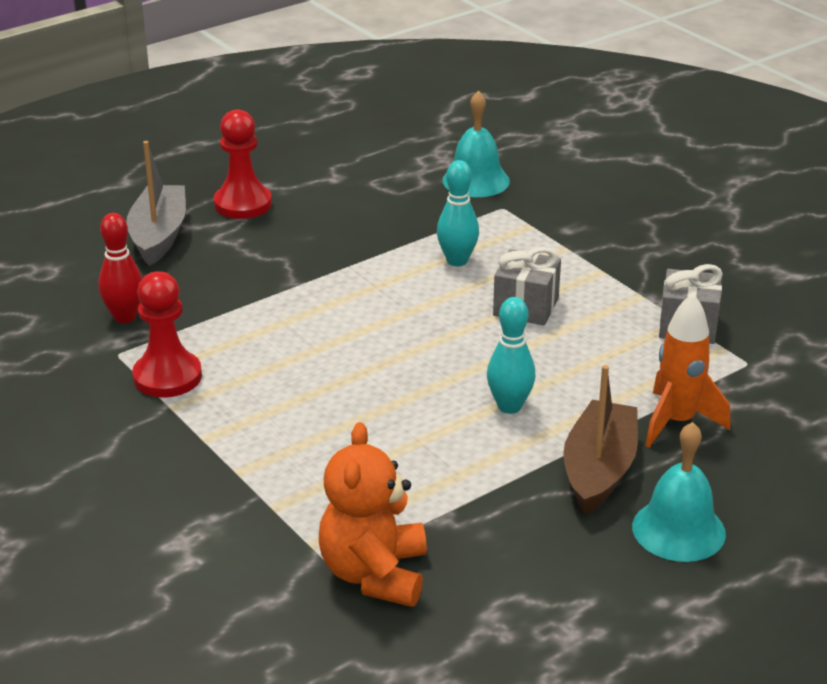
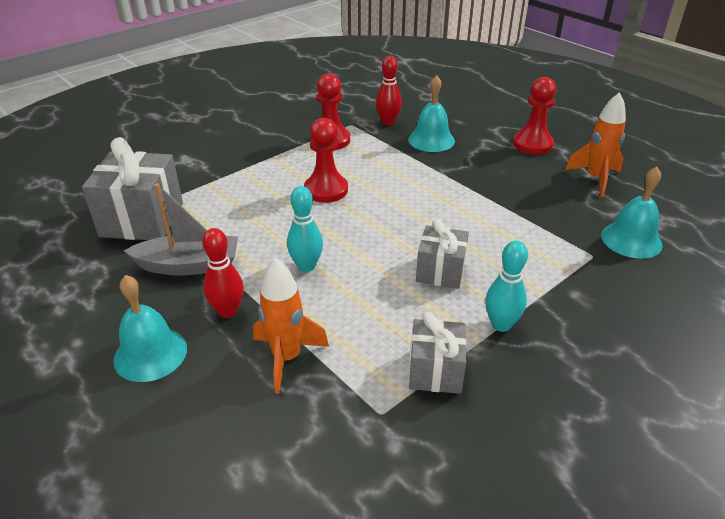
camera: 85 degrees right, 5 degrees up
(159, 236) = (479, 122): grey boat -> grey boat (189, 265)
(201, 282) = (431, 140): none -> turquoise bell
(324, 386) = (326, 190): none -> red pawn
(344, 177) = (595, 178): none -> orange rocket
(374, 574) = (142, 220): orange teddy bear -> grey gift
(457, 261) = (497, 235): turquoise bowling pin -> turquoise bowling pin (501, 324)
(599, 470) = (228, 311): brown boat -> red bowling pin

